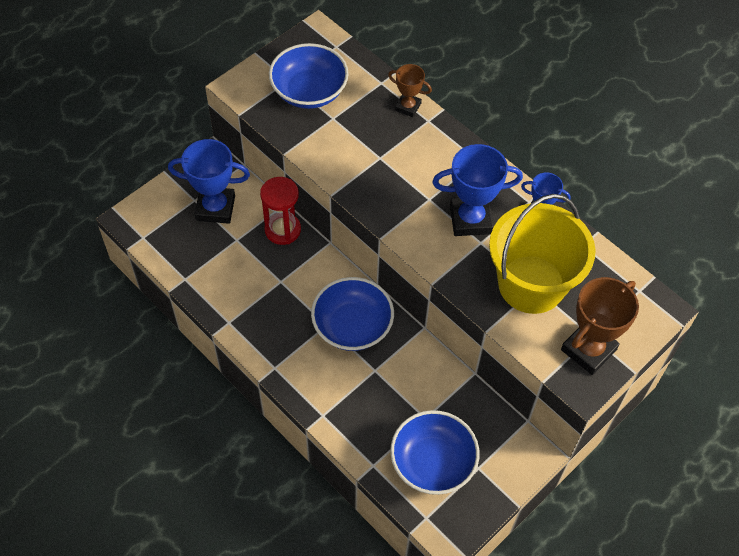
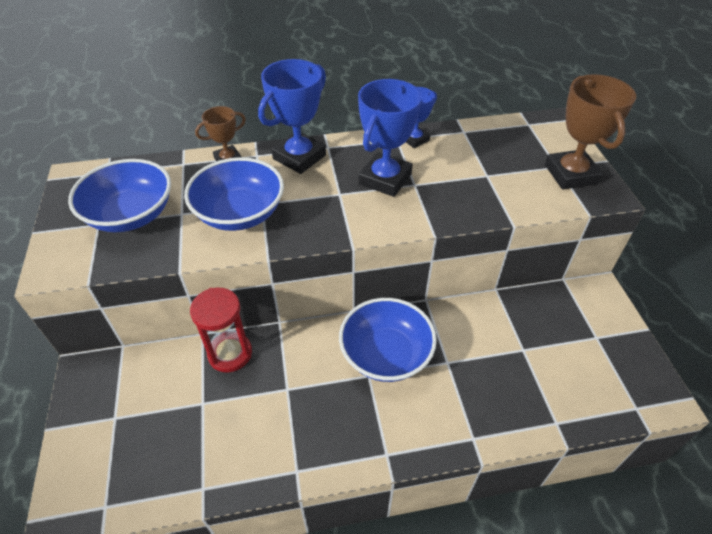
camera: 55 degrees left, 10 degrees down
(215, 208) = (145, 402): blue trophy -> blue trophy (299, 157)
(432, 462) = (576, 369): blue bowl -> blue bowl (240, 213)
(531, 284) = (482, 175): yellow bucket -> none

